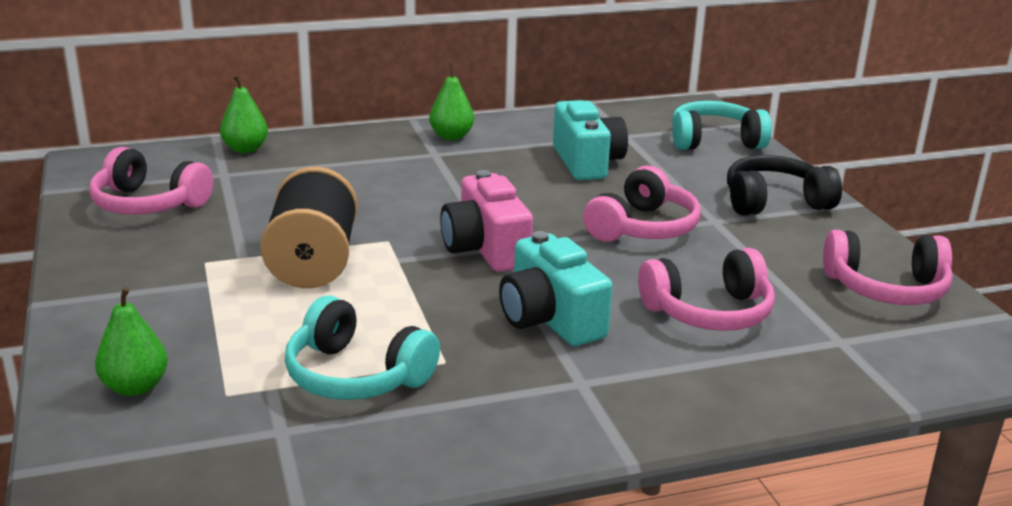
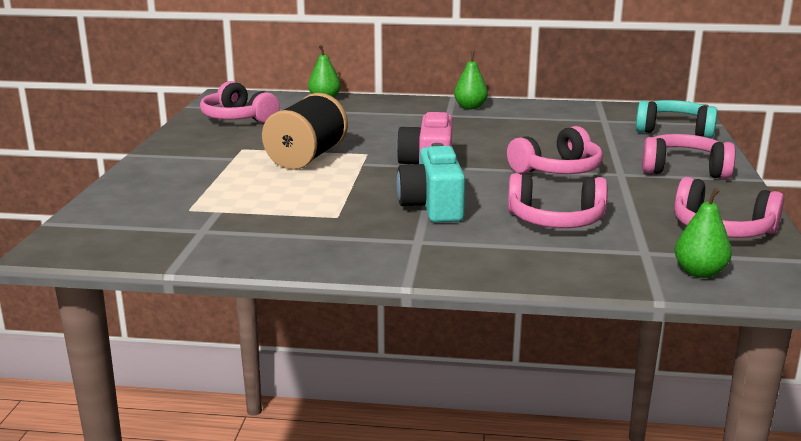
camera: 25 degrees right, 5 degrees down
(135, 387) = (142, 198): green pear -> green pear (699, 272)
(356, 375) = (274, 213): turquoise headphones -> none
(587, 162) = (556, 131): turquoise camera -> none
(774, 202) = (684, 169): black headphones -> pink headphones

